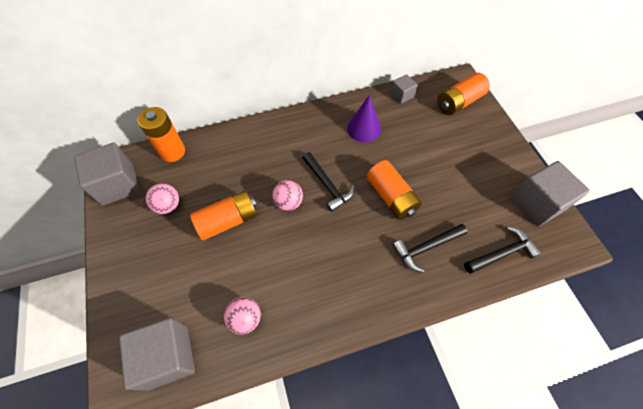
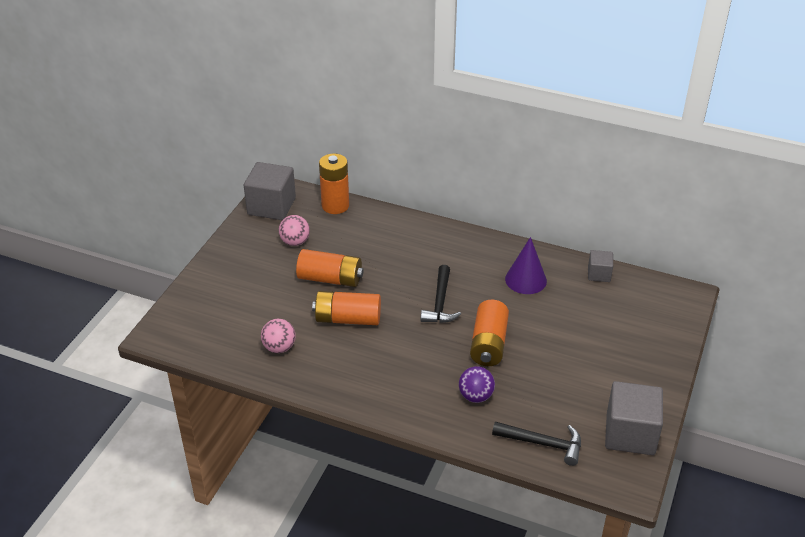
camera: 40 degrees right, 20 degrees down
(168, 357) = (205, 335): grey cube -> none
(288, 202) = (392, 295): pink ball -> none
(426, 248) = (475, 396): black hammer -> purple ball
(458, 102) = (655, 312): orange battery -> orange battery (348, 319)

